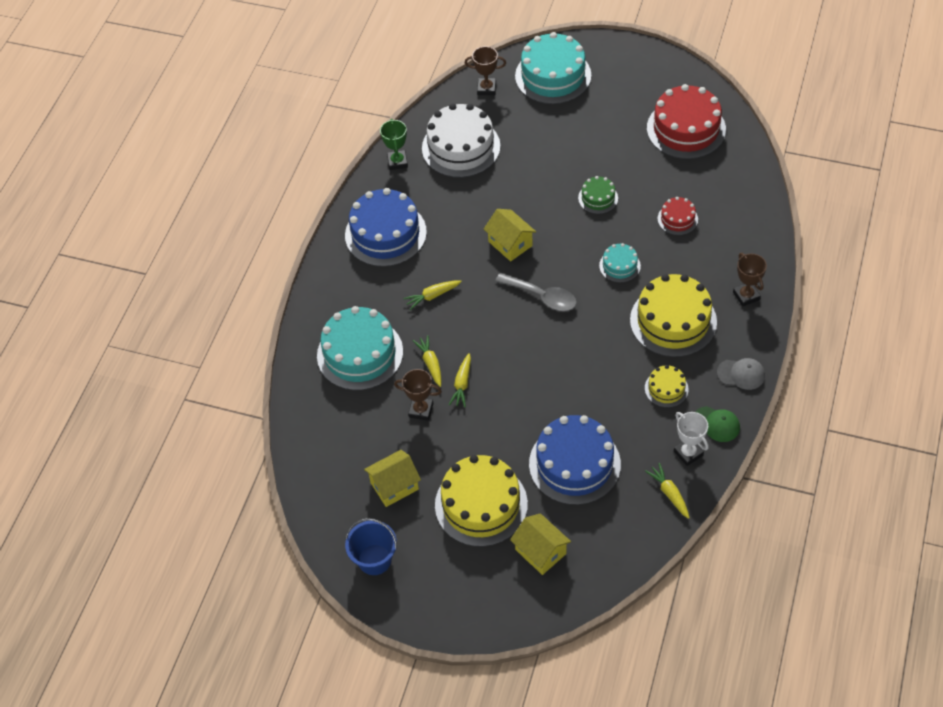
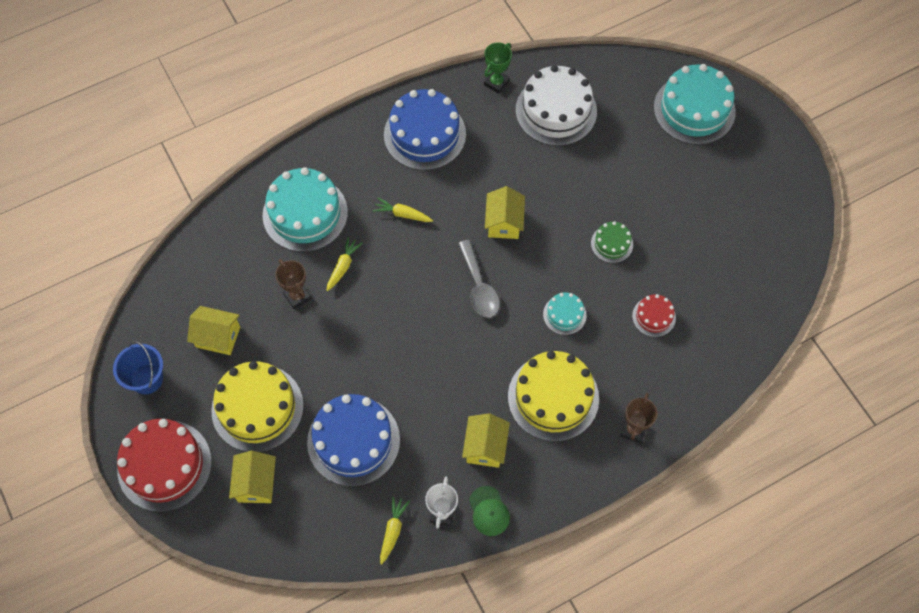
camera: 40 degrees right, 10 degrees up
(462, 384) = (346, 303): yellow carrot -> none
(486, 88) = (630, 77): brown trophy -> none
(666, 388) = (485, 447): yellow cake -> yellow house
(686, 129) = (749, 246): red cake -> red cake (164, 465)
(741, 374) = (554, 490): grey cap -> none

